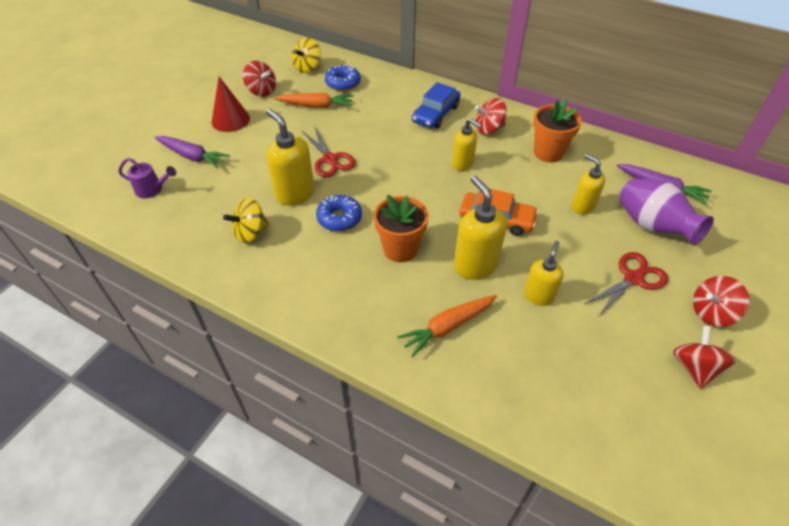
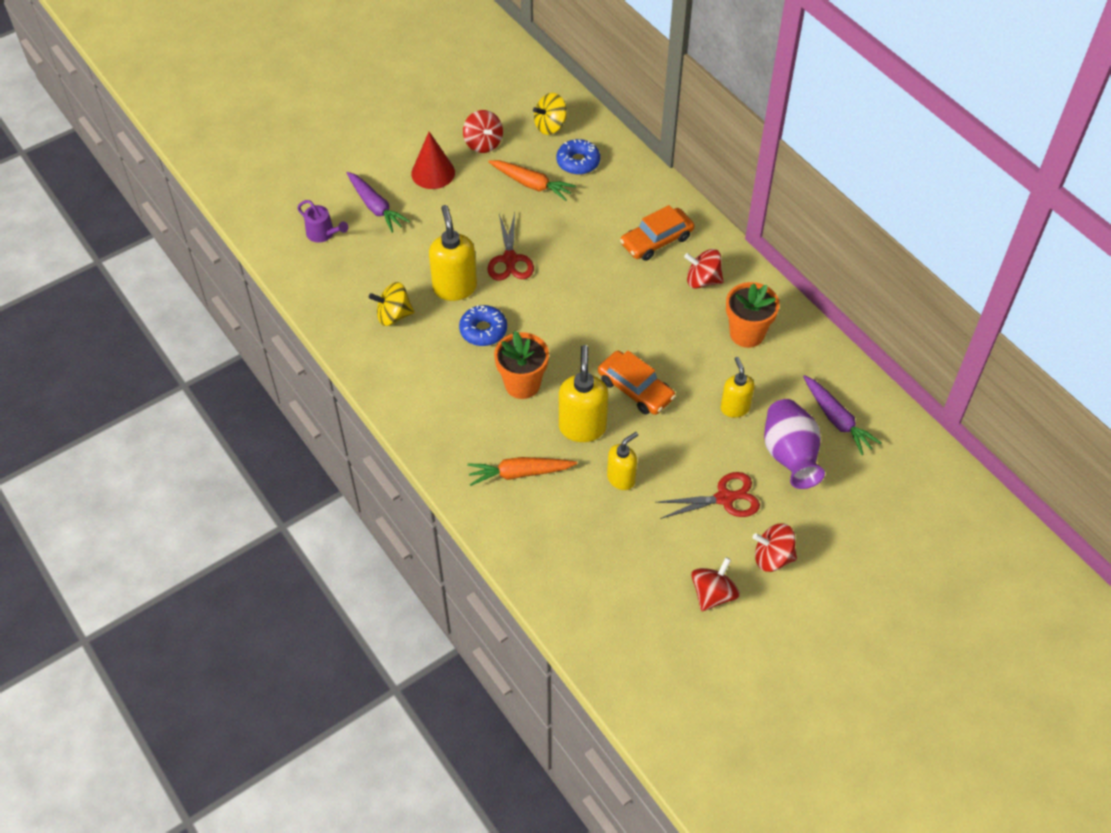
camera: 25 degrees right, 5 degrees up
(435, 114) = (656, 240): blue car -> orange car
(463, 164) = (644, 314): yellow soap dispenser -> none

